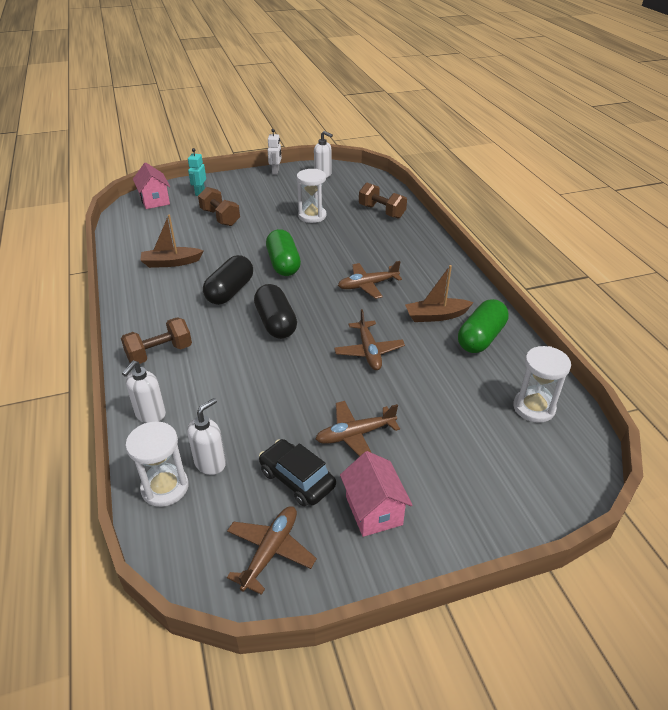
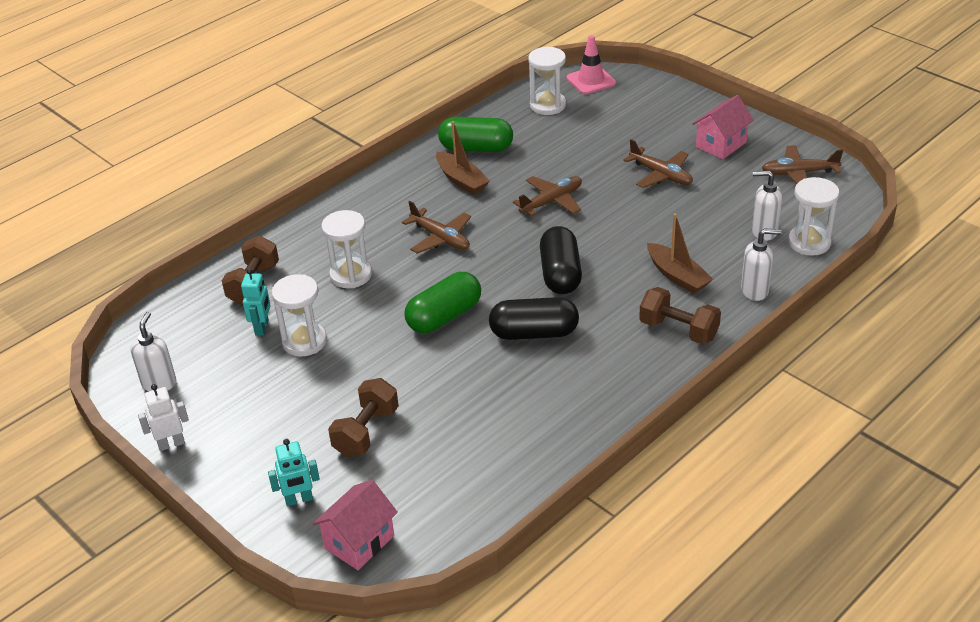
camera: 115 degrees left, 0 degrees up
(171, 263) = (516, 417): brown boat -> brown boat (677, 276)
(276, 323) = (560, 274): black capsule -> black capsule turned 45 degrees counterclockwise
(297, 479) = (732, 185): black car -> none
(338, 207) = (262, 328): none -> turquoise robot
(359, 243) = (351, 275): none -> white hourglass
(573, 462) = (591, 80): none -> pink traffic cone

